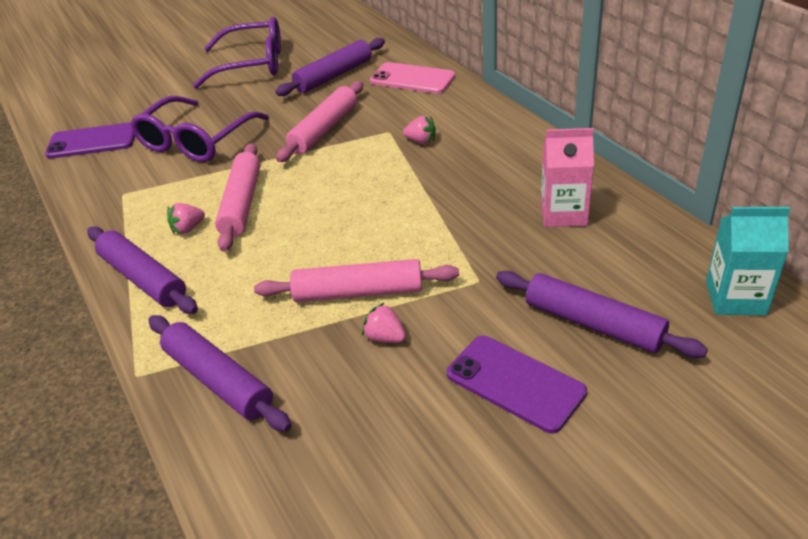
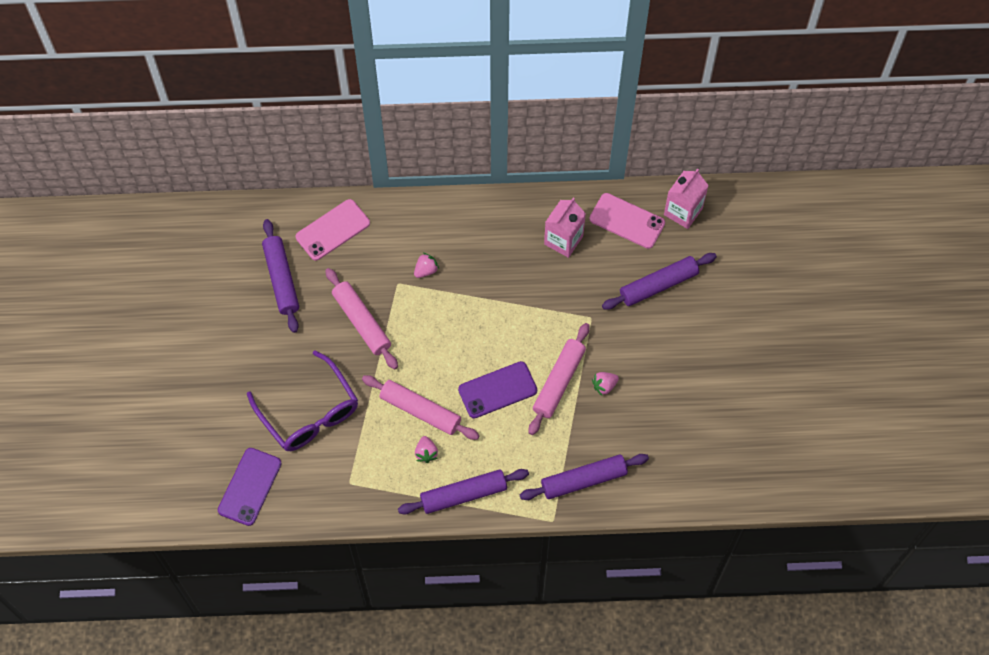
camera: 65 degrees left, 25 degrees up
(252, 64) = (208, 329): purple glasses -> none
(515, 383) = (674, 344): purple phone -> purple phone (497, 390)
(653, 253) = (627, 221): none -> pink phone
(735, 298) = (683, 211): turquoise carton -> pink carton

